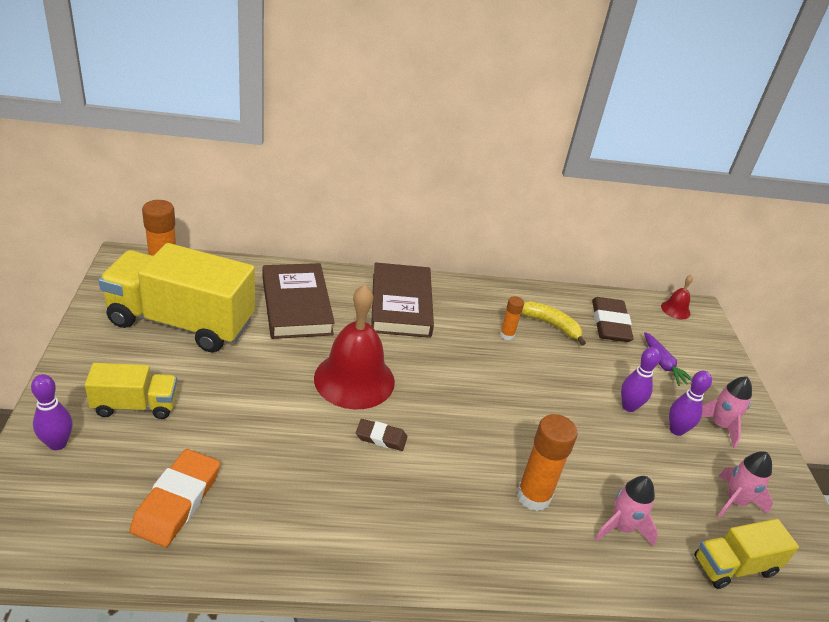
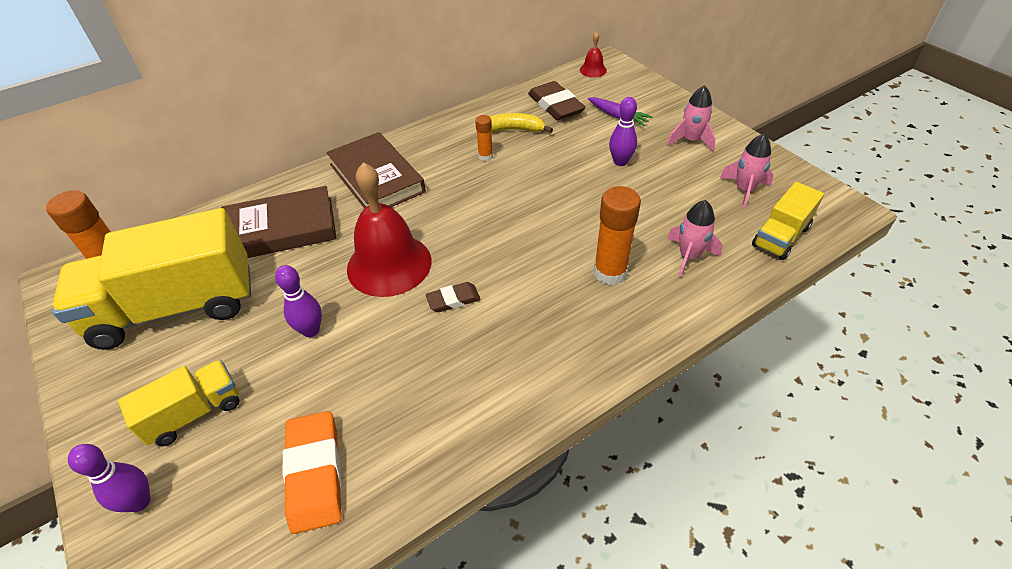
camera: 25 degrees left, 10 degrees up
(296, 305) = (281, 229): brown book -> brown book turned 60 degrees counterclockwise
(676, 430) = (666, 160): purple bowling pin -> purple bowling pin (311, 330)

